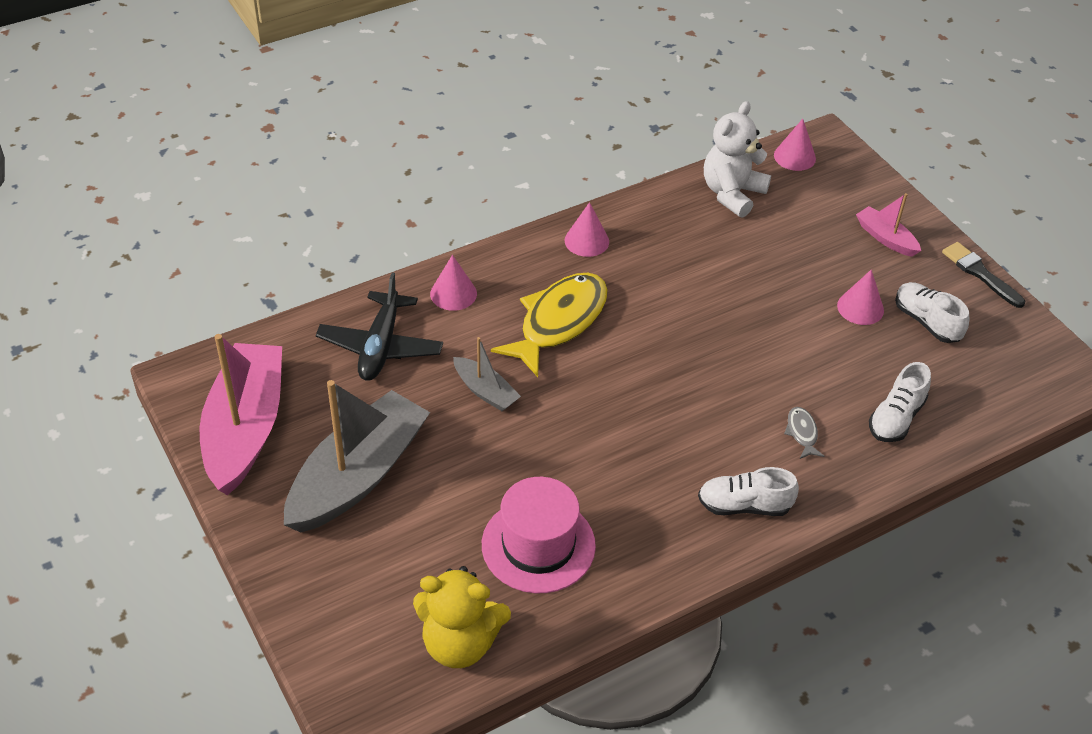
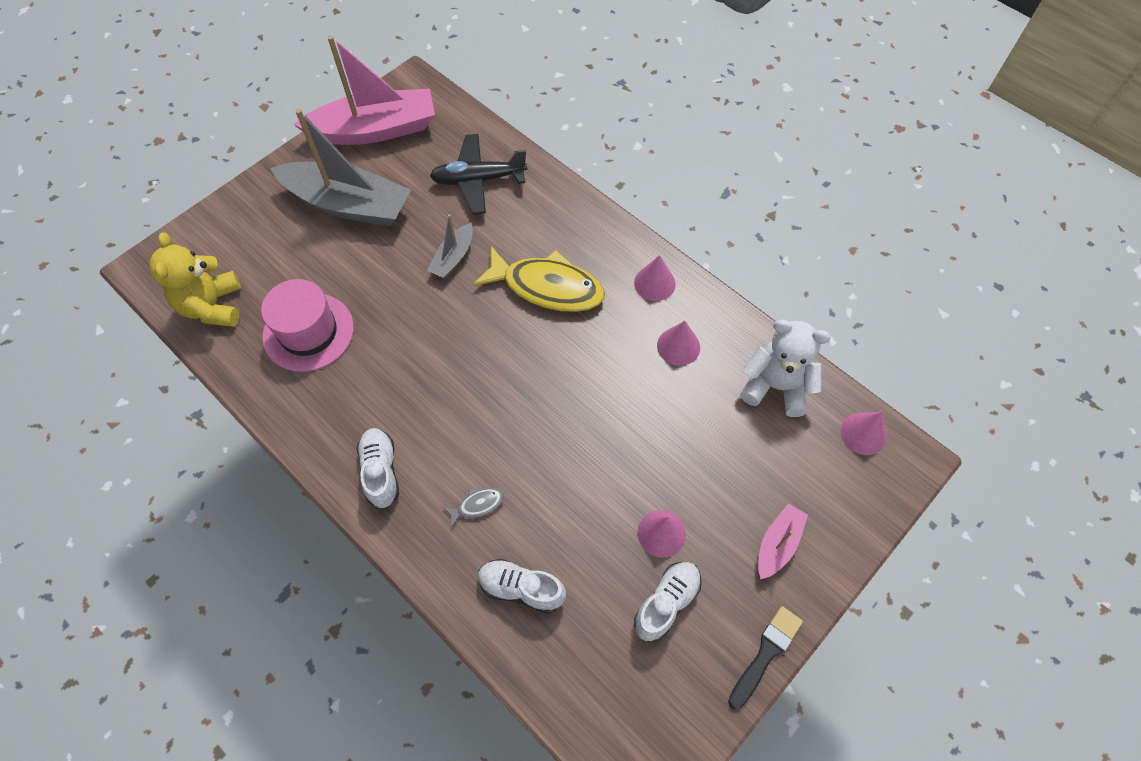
camera: 75 degrees right, 15 degrees up
(453, 293) = (552, 208): pink cone -> pink cone (678, 346)

